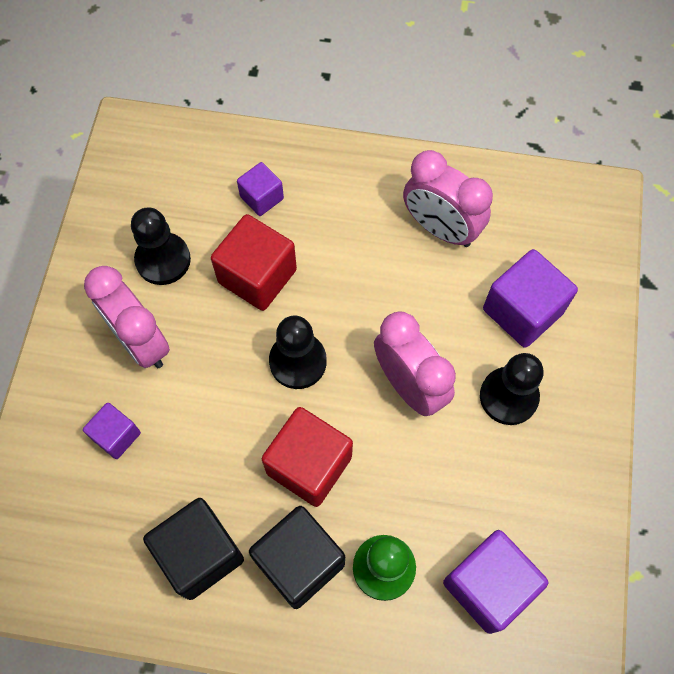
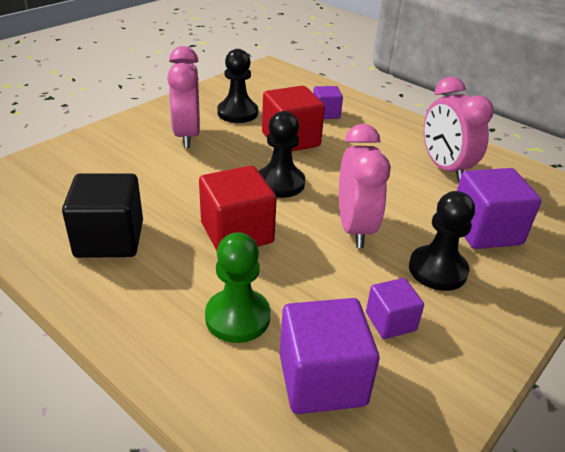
camera: 30 degrees right, 30 degrees down
(116, 436) = (125, 164): purple cube -> purple cube (390, 321)
(299, 562) = (174, 279): black cube -> none

